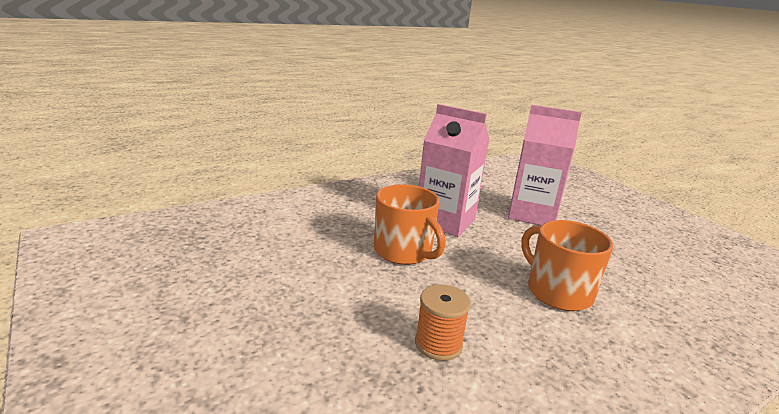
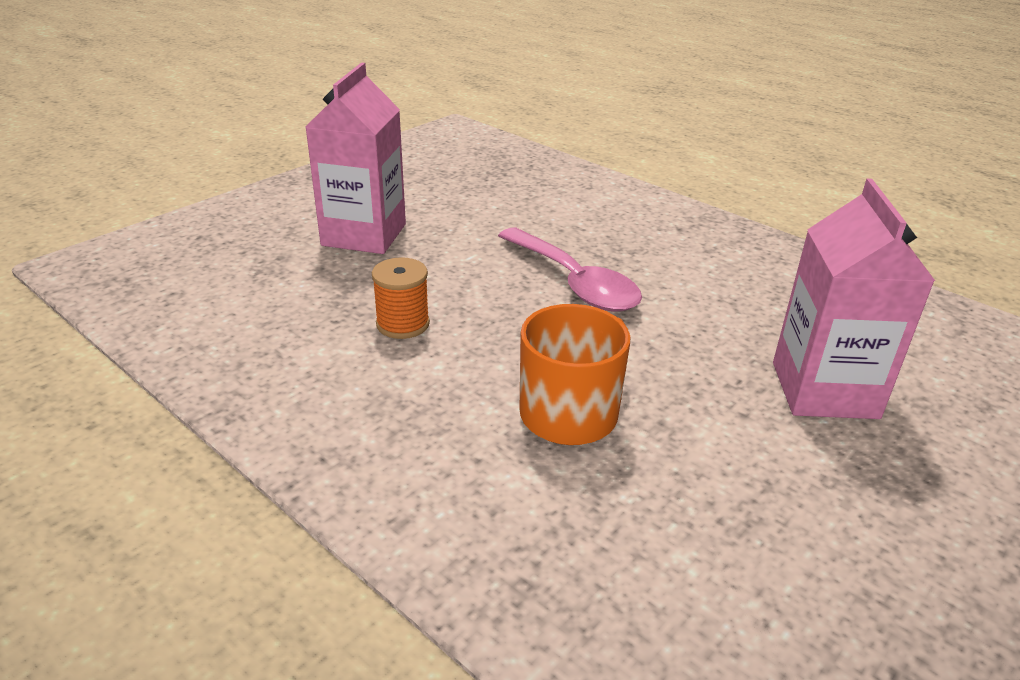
camera: 75 degrees right, 10 degrees up
(404, 251) = (574, 283): orange mug -> pink spoon
(445, 221) = (694, 305): pink carton -> pink carton (364, 235)

